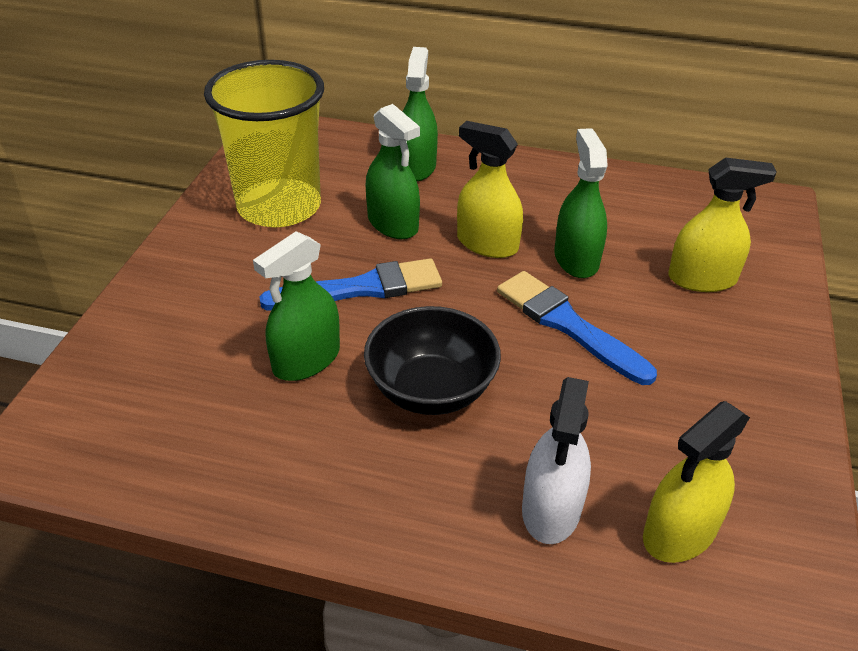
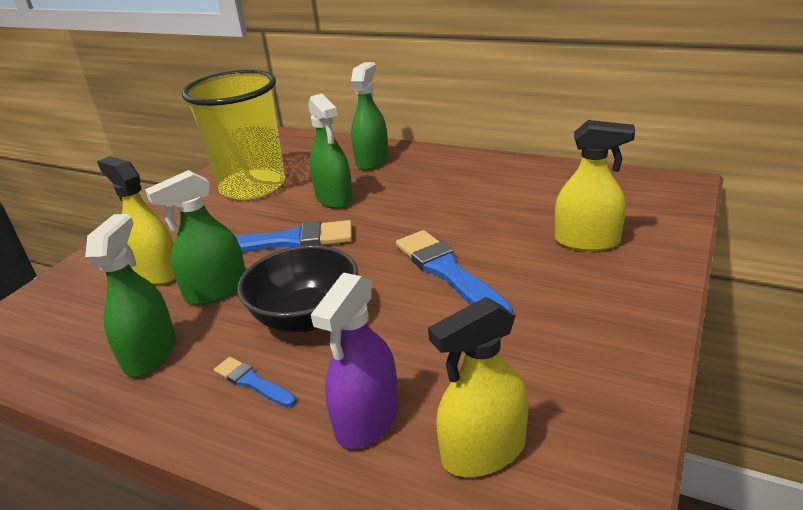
camera: 15 degrees right, 10 degrees down
(407, 476) = (252, 382): none -> blue brush
(487, 244) = (404, 212): yellow spray bottle -> yellow spray bottle (157, 272)
(551, 509) = (367, 419): white spray bottle -> purple spray bottle
(576, 259) = (477, 224): green spray bottle -> green spray bottle (150, 353)

